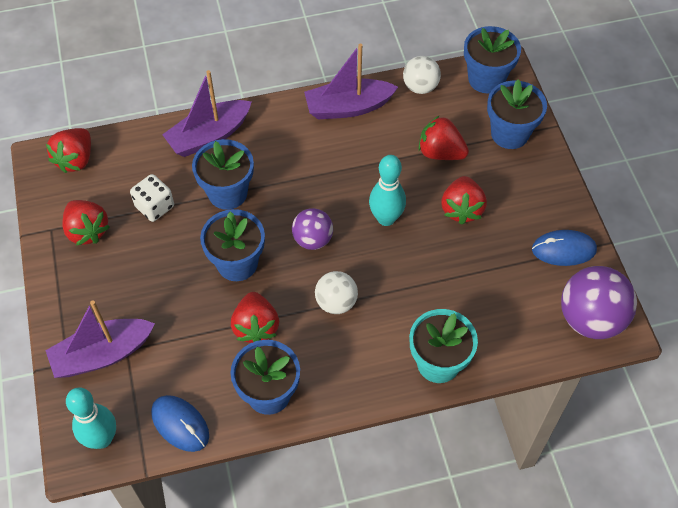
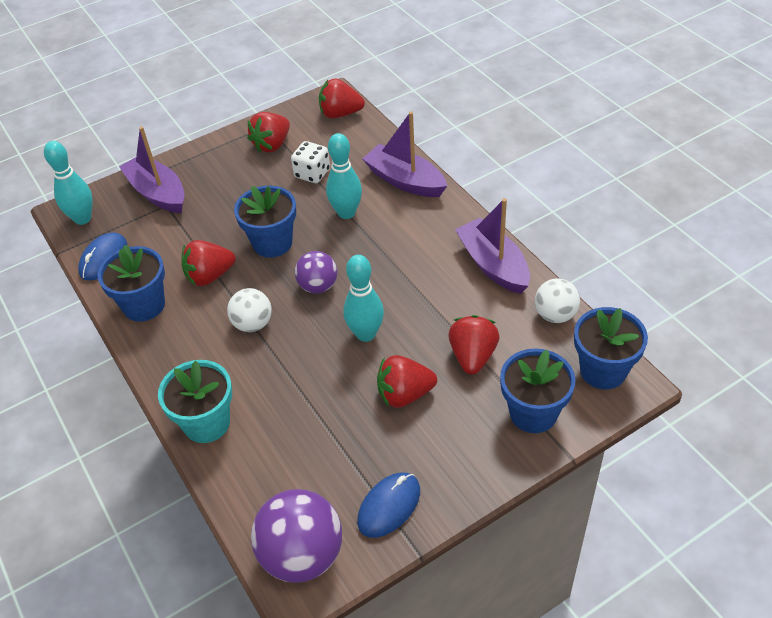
camera: 75 degrees right, 10 degrees down
(227, 193) = (346, 213): blue flower pot -> turquoise bowling pin
(563, 249) = (389, 506): blue mouse -> blue mouse turned 60 degrees clockwise

